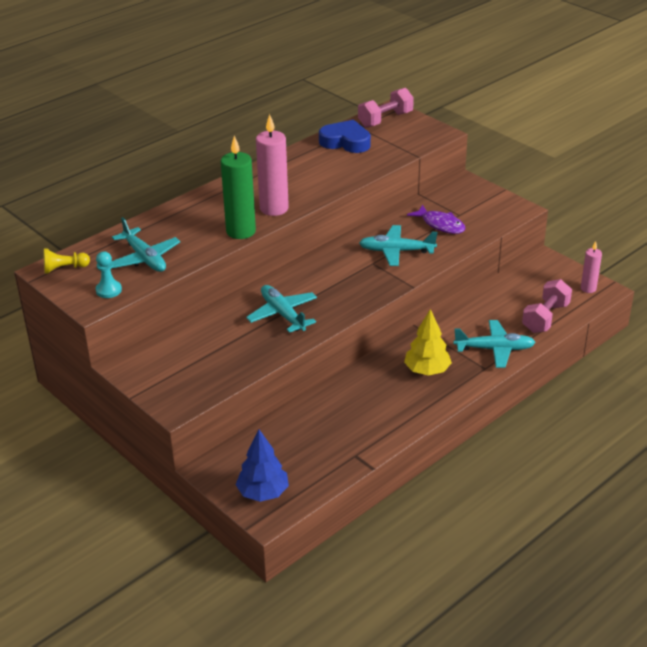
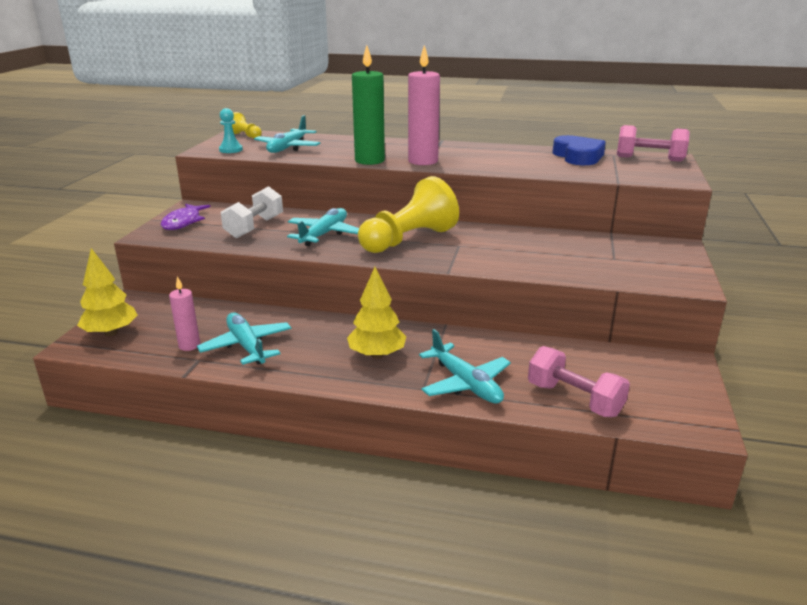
camera: 55 degrees right, 10 degrees down
(225, 344) = (254, 227): none -> white dumbbell
(263, 493) = (111, 332): blue tree -> yellow tree
(339, 280) = (408, 240): none -> yellow pawn
(396, 251) = (495, 249): turquoise plane -> turquoise plane (246, 346)
(440, 225) = (578, 255): purple fish -> purple fish (183, 222)
(545, 318) = (574, 399): pink dumbbell -> pink dumbbell turned 45 degrees clockwise
(588, 288) = (684, 412): pink candle -> pink candle (189, 345)

